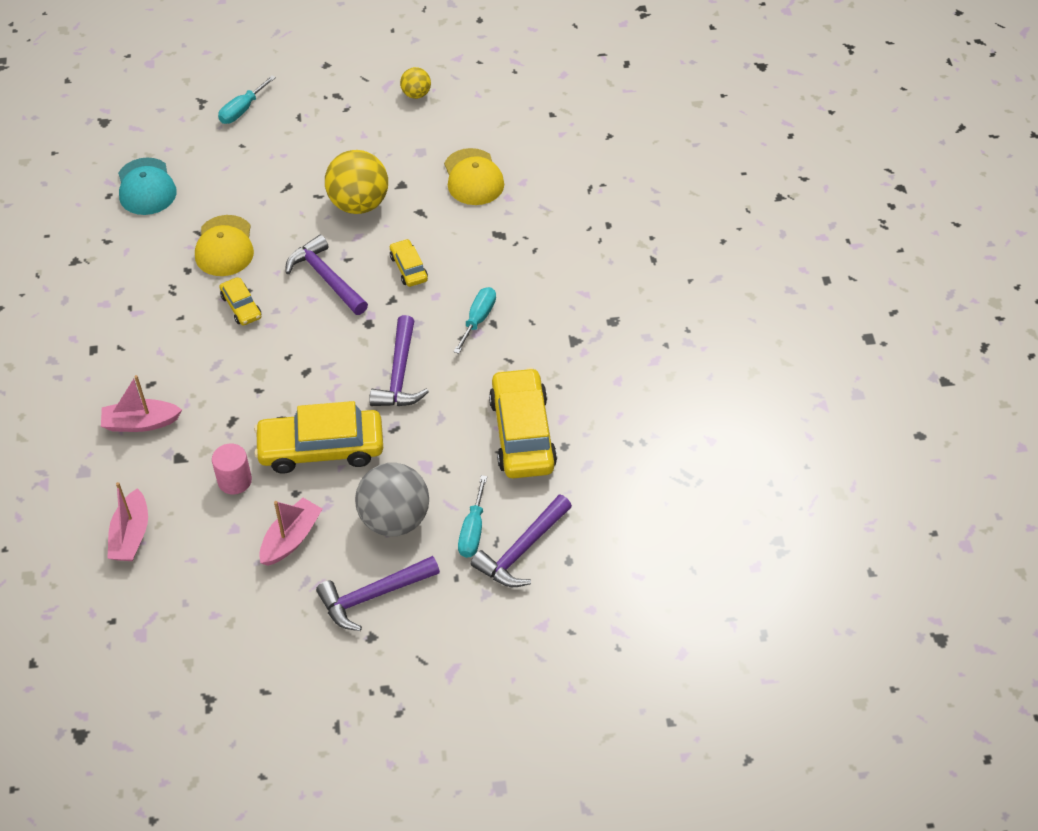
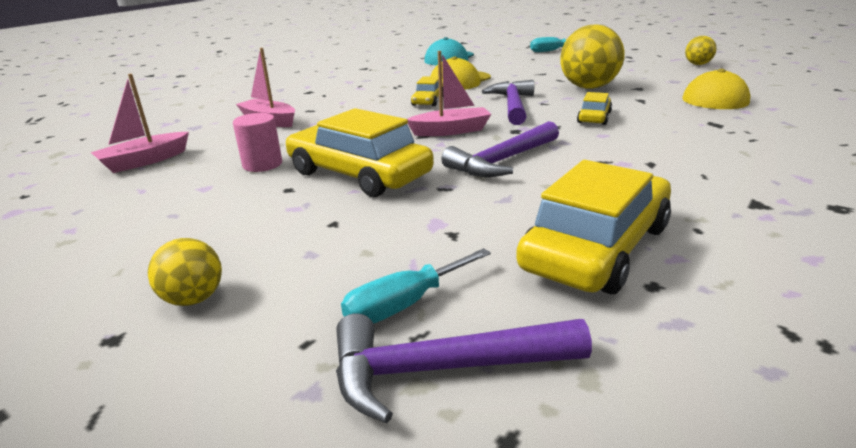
camera: 45 degrees right, 25 degrees down
(291, 539) = (225, 213): pink boat -> pink boat (451, 131)
(373, 596) = (194, 299): purple hammer -> yellow ball
(394, 519) = (335, 247): grey ball -> none
(478, 319) = (634, 157): turquoise screwdriver -> none

